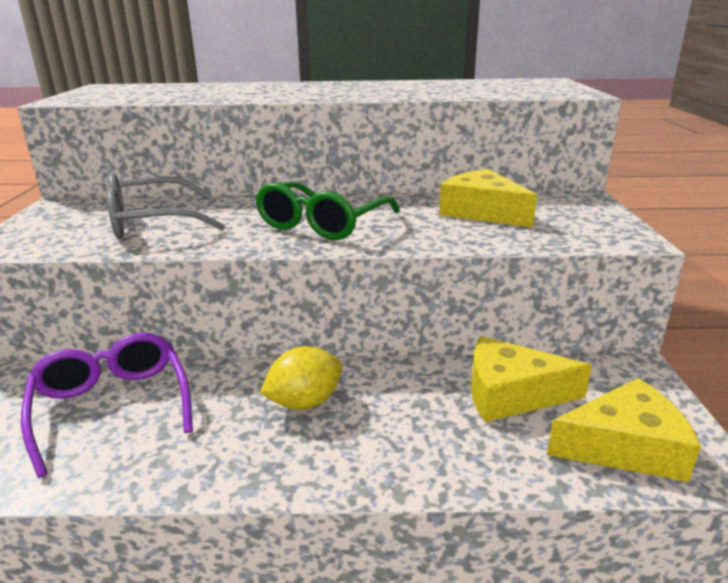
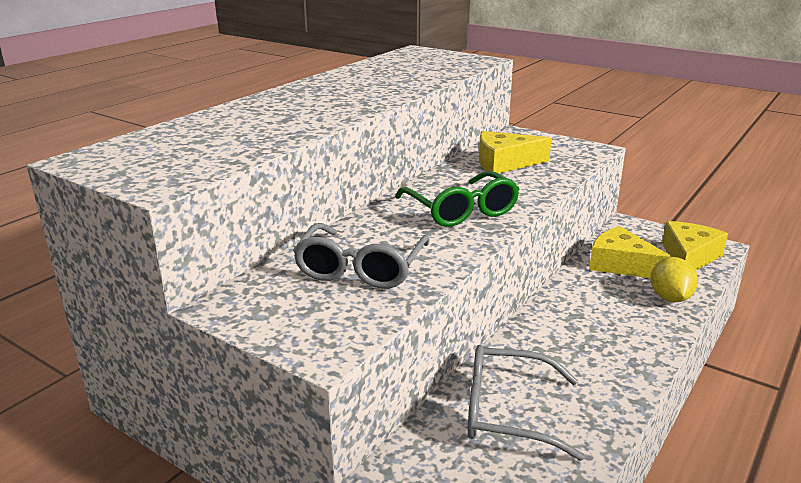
camera: 55 degrees left, 0 degrees up
(112, 406) = (507, 412): purple glasses -> grey glasses
(304, 402) = (573, 330): yellow lemon -> yellow lemon (670, 298)
(511, 394) = (621, 264): yellow cheese -> yellow cheese turned 90 degrees clockwise

